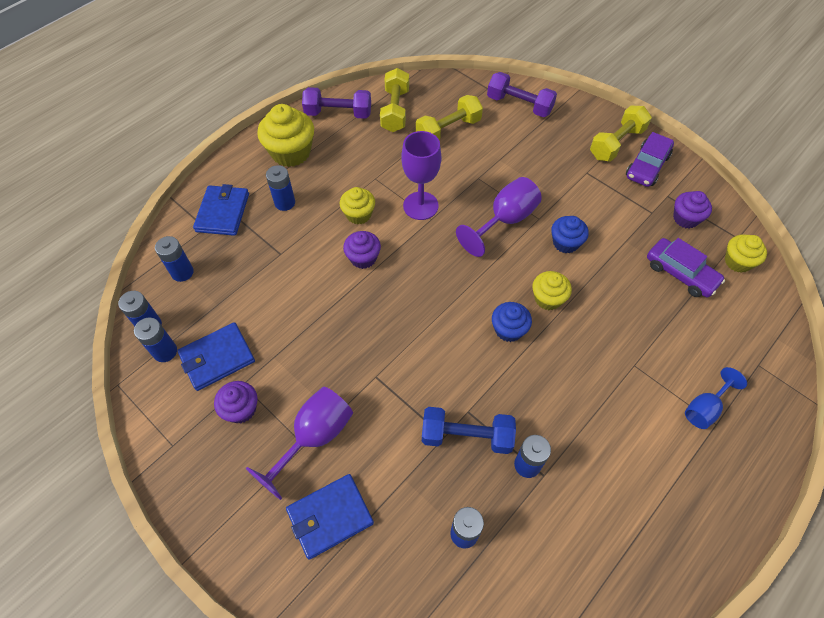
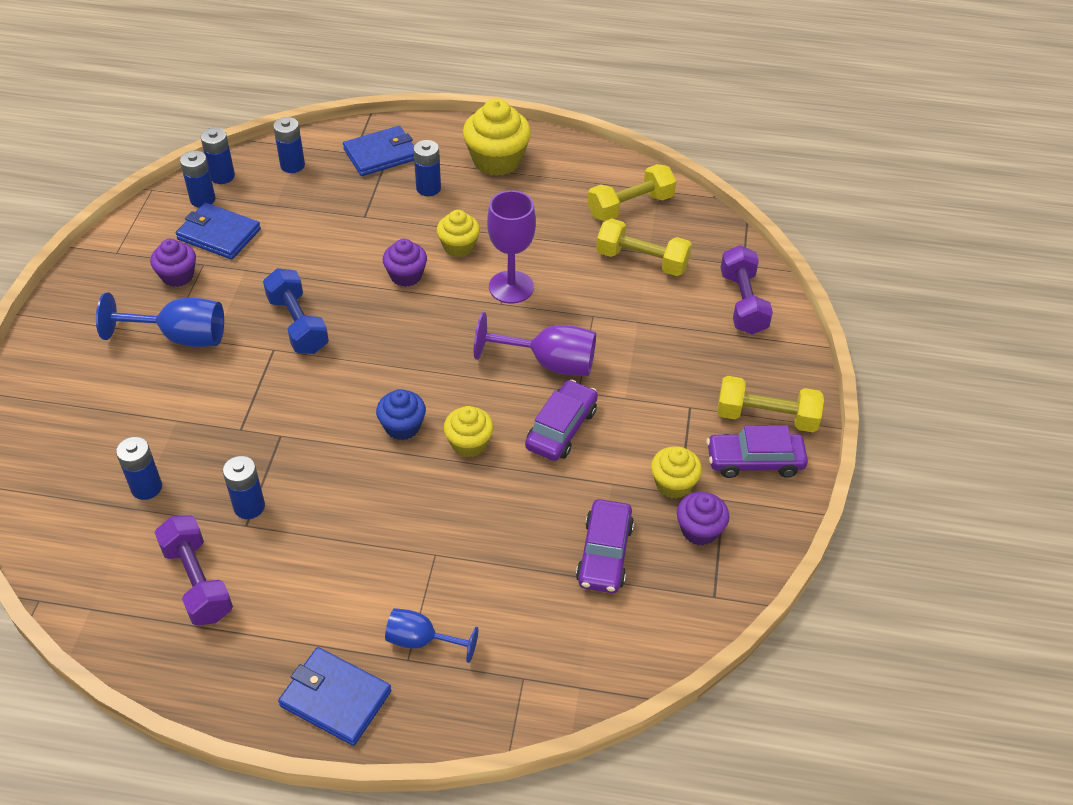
camera: 55 degrees right, 10 degrees down
(314, 437) = (180, 337): purple goblet -> blue goblet
(330, 516) = (109, 385): blue wallet -> blue wallet (335, 698)
(338, 113) = (583, 167): purple dumbbell -> purple dumbbell (197, 581)
(466, 436) = (251, 446): blue dumbbell -> blue dumbbell (298, 324)
(565, 243) = (561, 428): blue cupcake -> purple car
(737, 262) = (672, 608): yellow cupcake -> yellow cupcake (673, 484)

